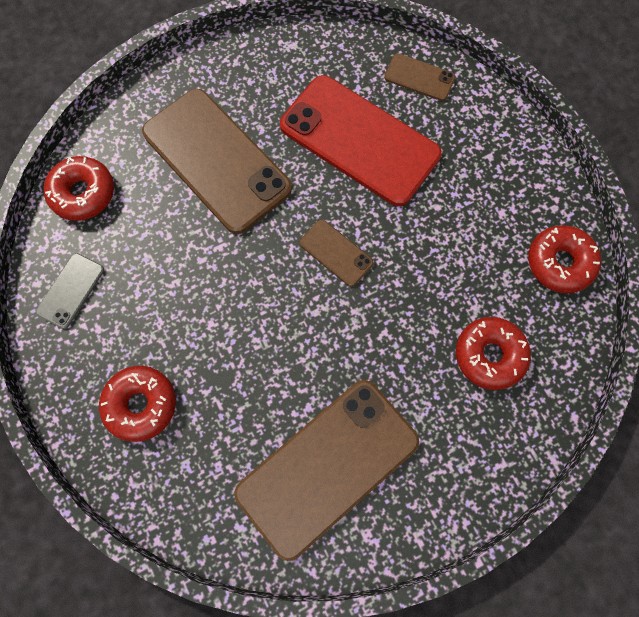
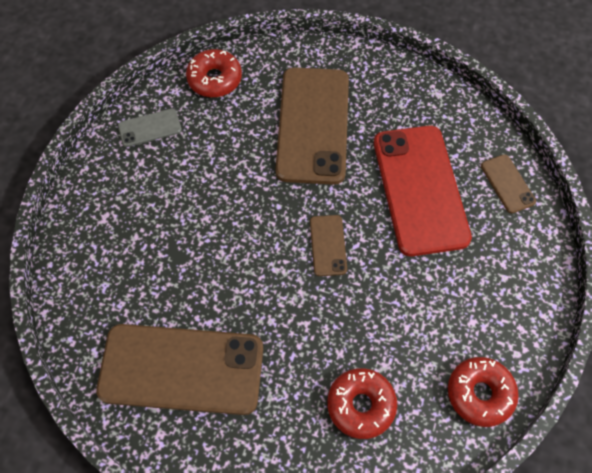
camera: 45 degrees right, 10 degrees down
(141, 404) = (118, 227): red donut -> none

